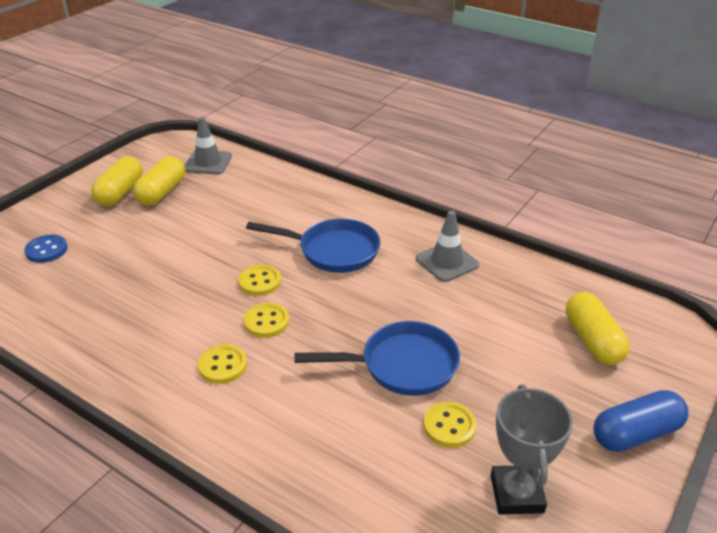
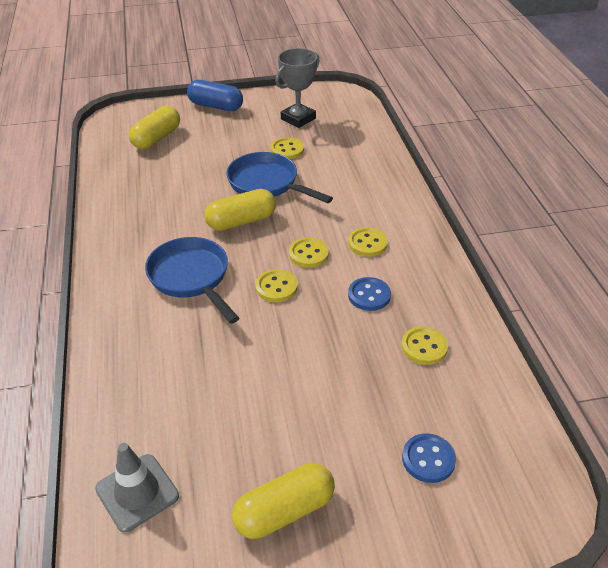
camera: 135 degrees left, 5 degrees up
(94, 309) = (424, 347): none -> yellow button
(162, 192) = (241, 472): yellow capsule -> yellow capsule (241, 221)
(175, 320) = (369, 295): none -> blue button
(447, 262) = (138, 219): grey traffic cone -> none

